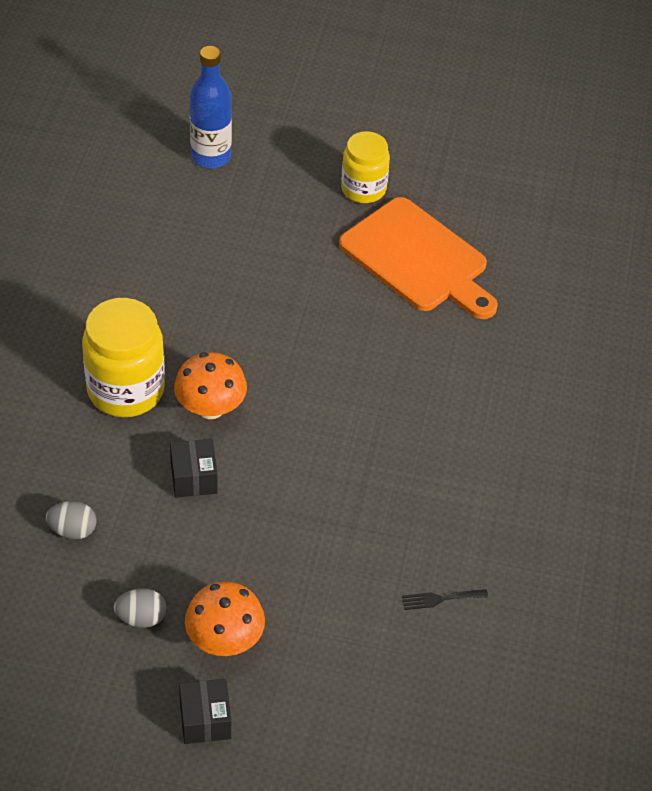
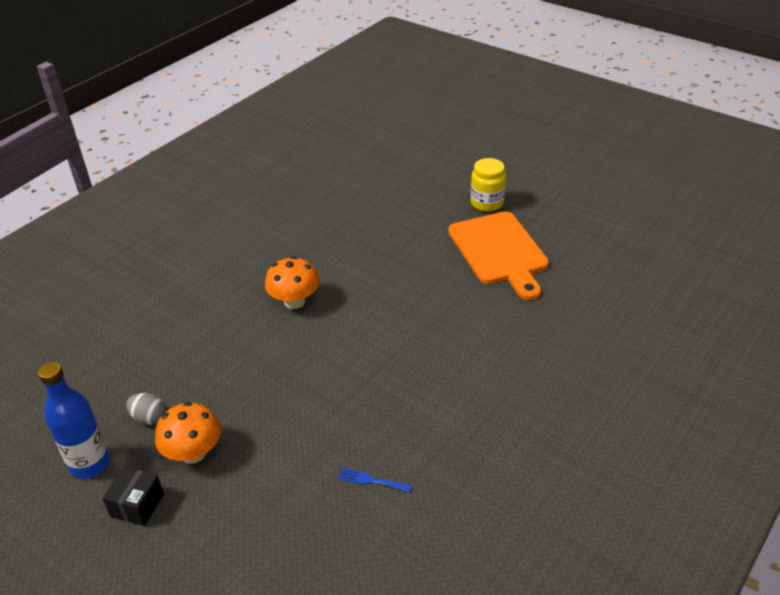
camera: 30 degrees right, 10 degrees down
(73, 530) = (150, 348): grey egg -> none
(126, 390) = (248, 276): yellow jar -> none
(194, 478) = (252, 340): black box -> none
(211, 156) = (397, 164): blue bottle -> blue bottle (90, 464)
(440, 599) = (371, 480): black fork -> blue fork

